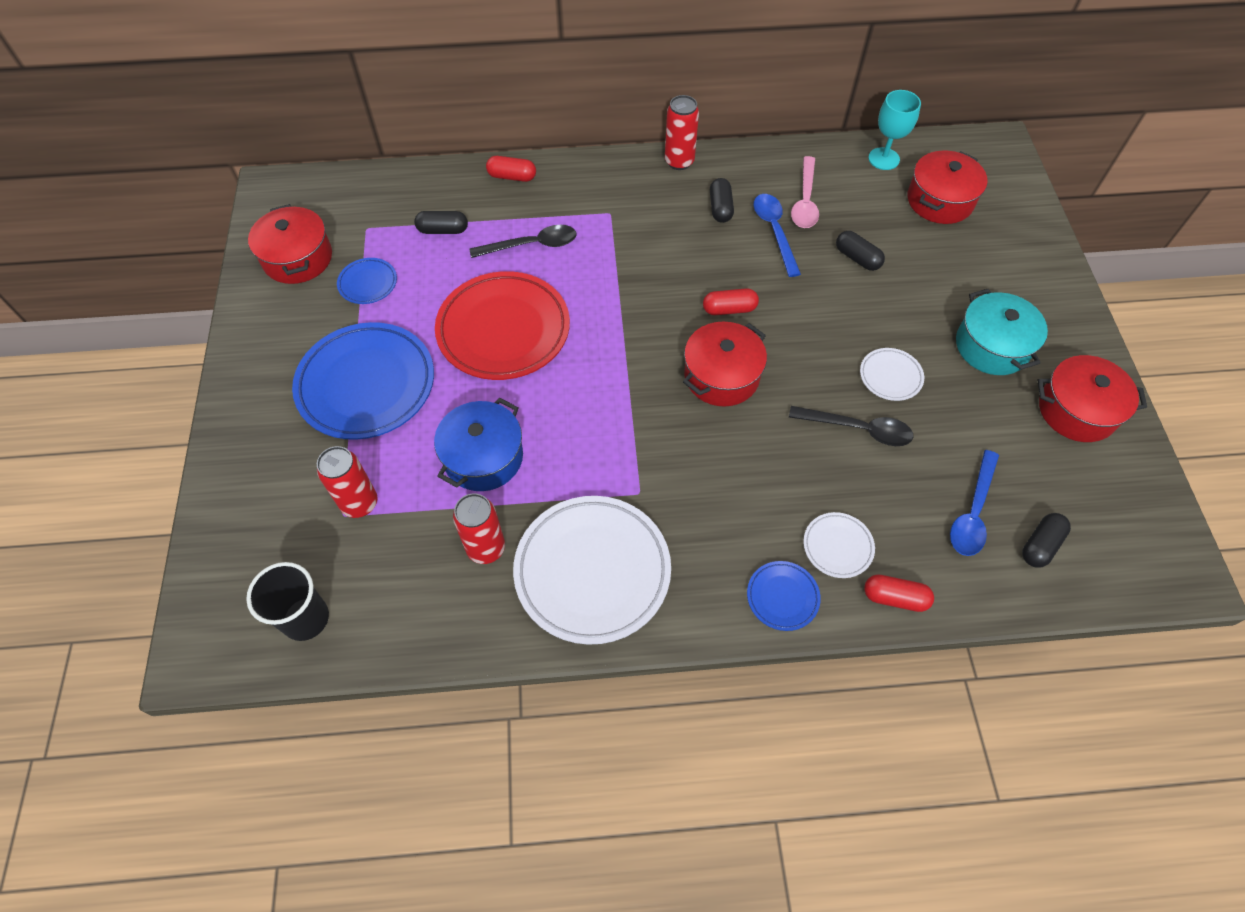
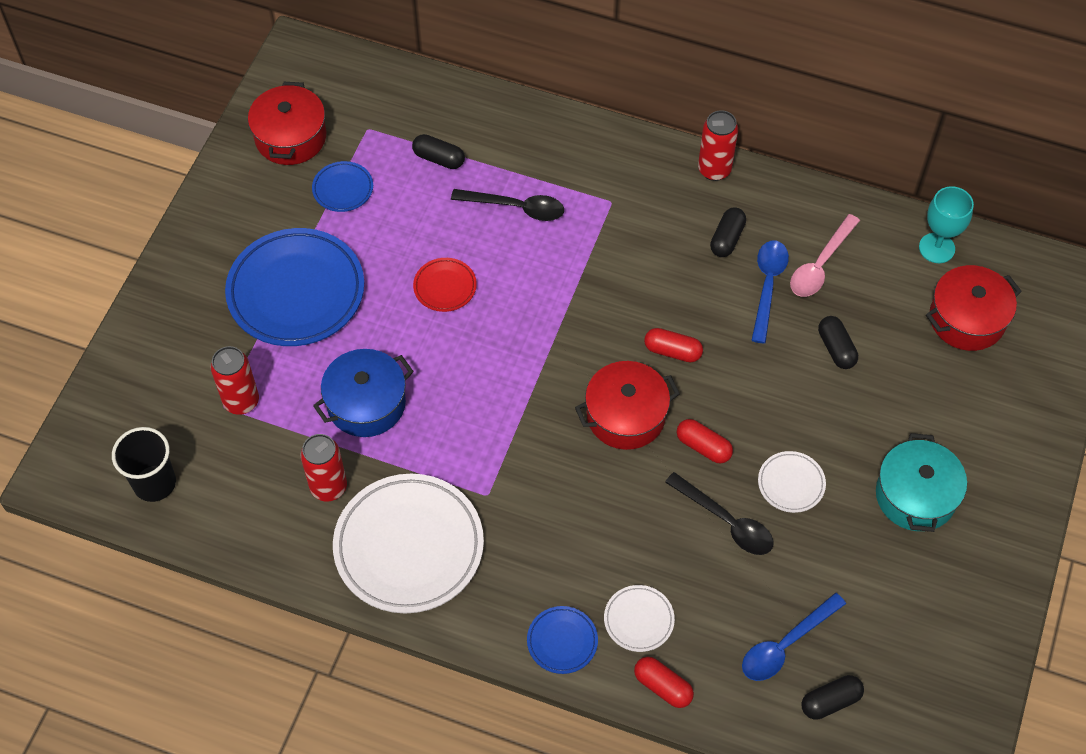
camera: 25 degrees right, 0 degrees up
(503, 330) = (445, 287): red plate -> red plate, size x0.46
(512, 176) = (535, 124): red capsule -> red capsule (703, 447)
(1077, 410) = (958, 594): red pot -> none

